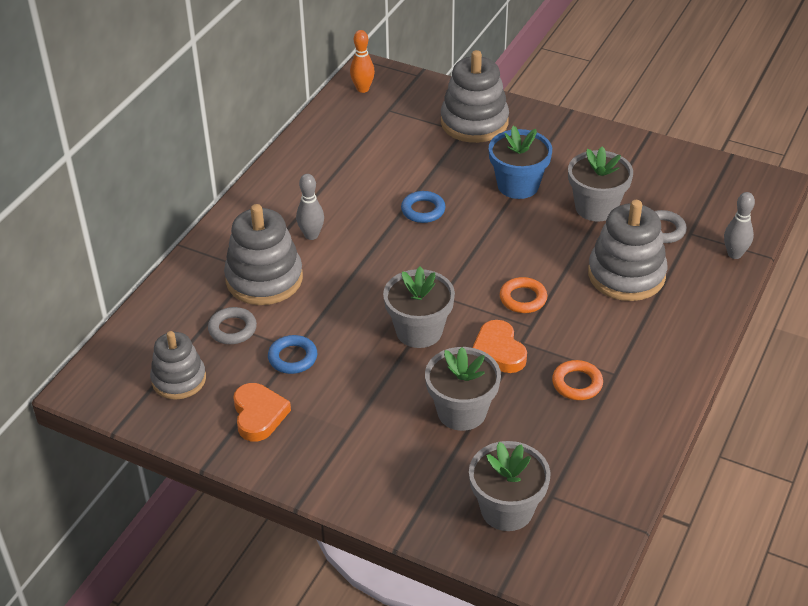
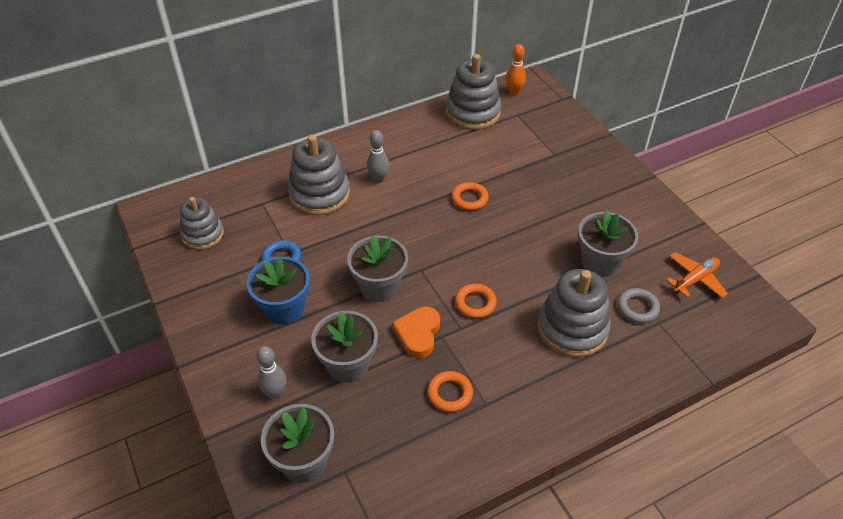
camera: 35 degrees right, 5 degrees up
(232, 329) = (266, 218): grey ring -> none
(259, 415) = (222, 287): orange heart -> none
(423, 210) = (469, 199): blue ring -> orange ring
(474, 122) = (570, 152): grey stacking toy -> grey stacking toy (473, 112)
(518, 185) = (556, 214): blue flower pot -> blue flower pot (284, 308)
(686, 183) = (695, 279): none -> orange plane
(734, 254) = (680, 361): grey bowling pin -> grey bowling pin (275, 393)

